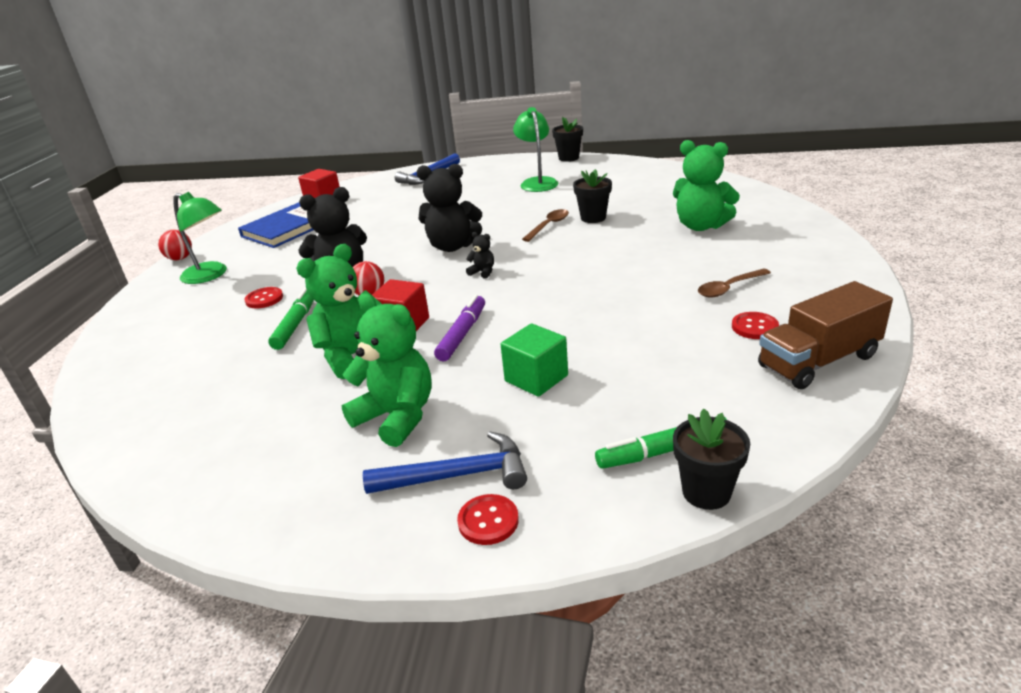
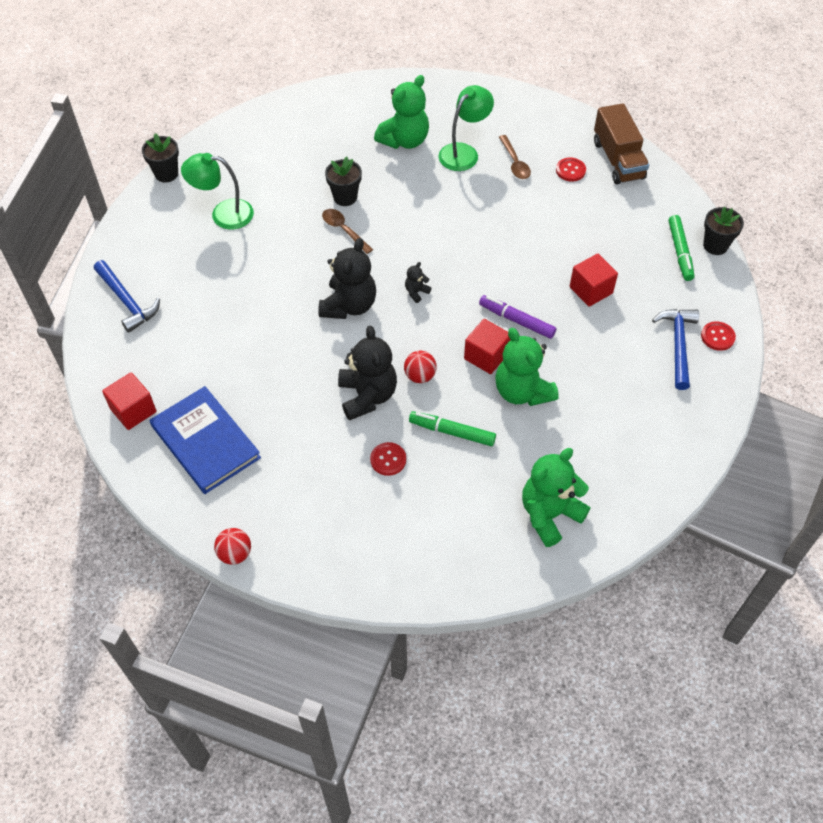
camera: 80 degrees left, 25 degrees up
(211, 275) = (303, 514): green lamp -> green lamp (464, 152)
(397, 417) = (611, 370): green teddy bear -> green teddy bear (549, 514)
(536, 378) = (591, 290): green cube -> red cube

